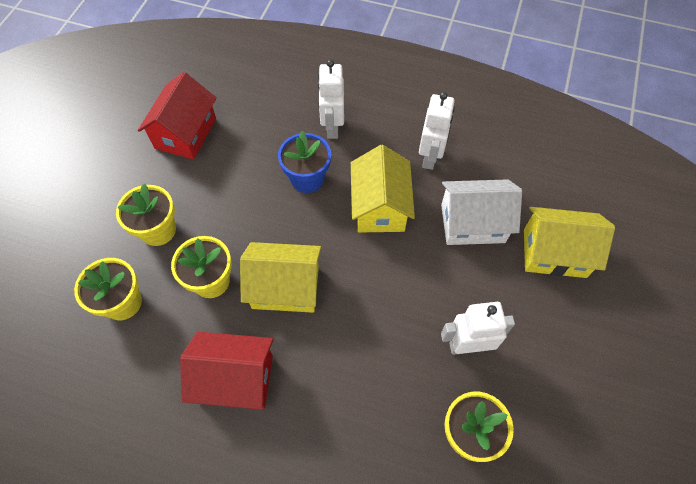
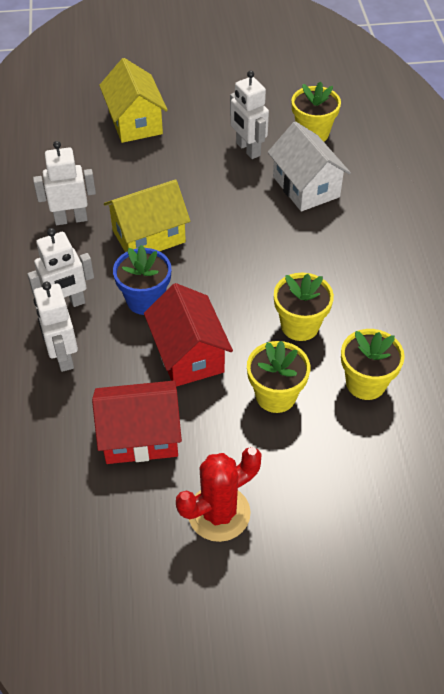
camera: 115 degrees left, 10 degrees down
(97, 155) = (219, 513): none -> red cactus
(235, 379) = (370, 270): red house -> red house (188, 354)
(283, 111) = (63, 357): none -> white robot
(285, 287) = (271, 271): yellow house -> none
(472, 223) = (132, 173): white house -> white house (306, 187)

